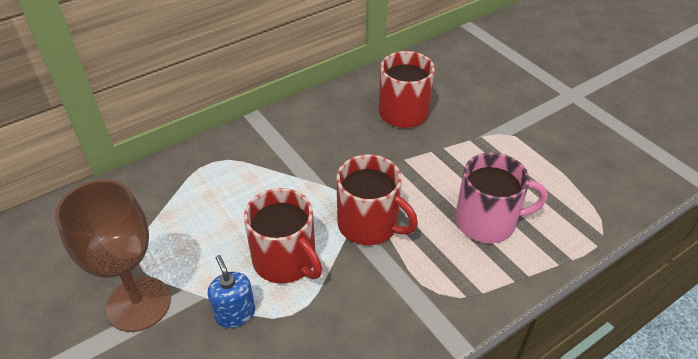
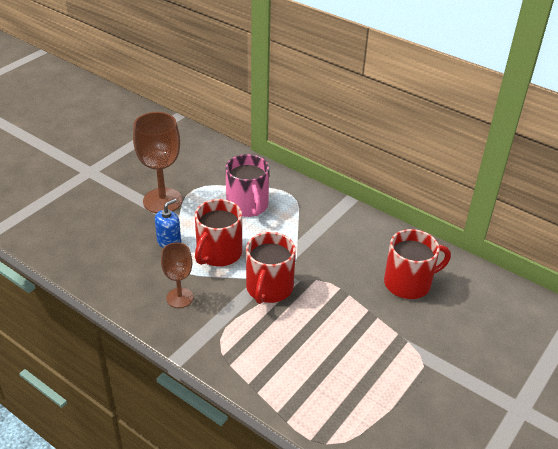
camera: 70 degrees right, 5 degrees down
(352, 323) = (179, 298): none -> brown goblet
(487, 221) = (304, 358): pink mug -> pink mug (247, 205)

